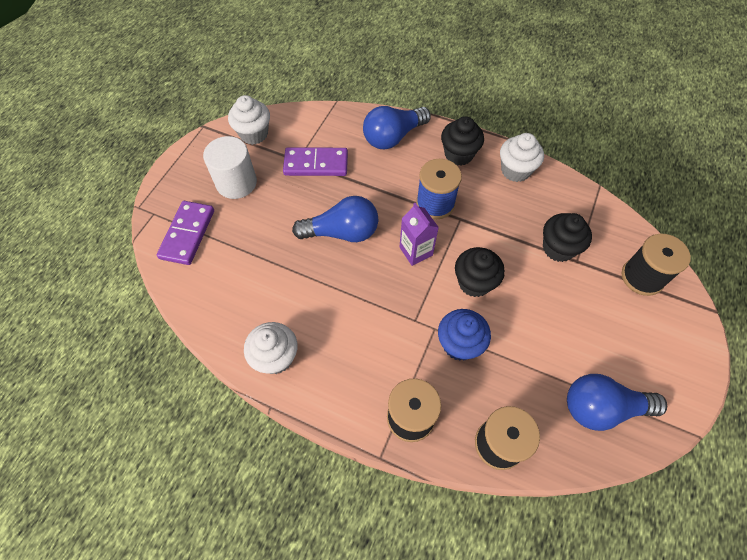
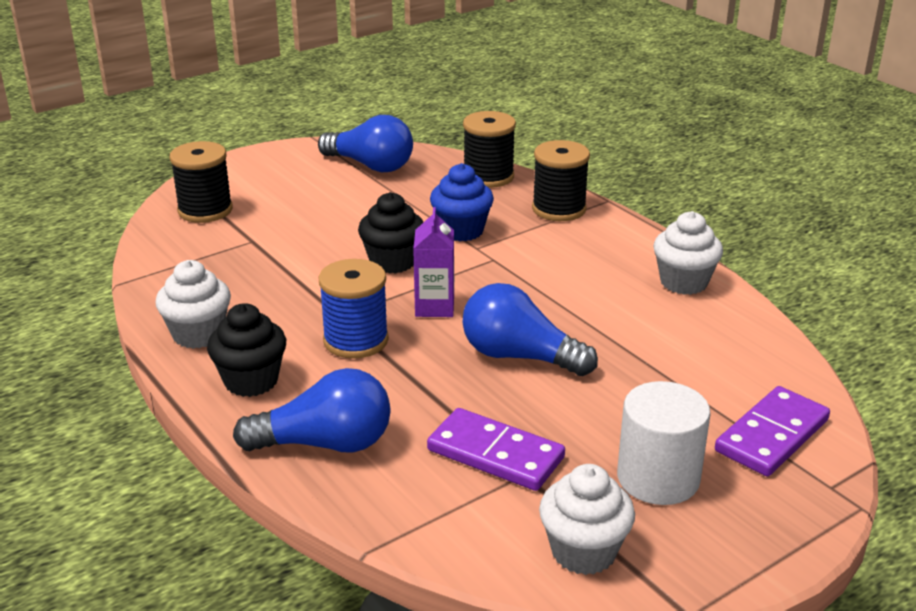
camera: 150 degrees left, 30 degrees down
(558, 248) = (258, 254): black cupcake -> none

